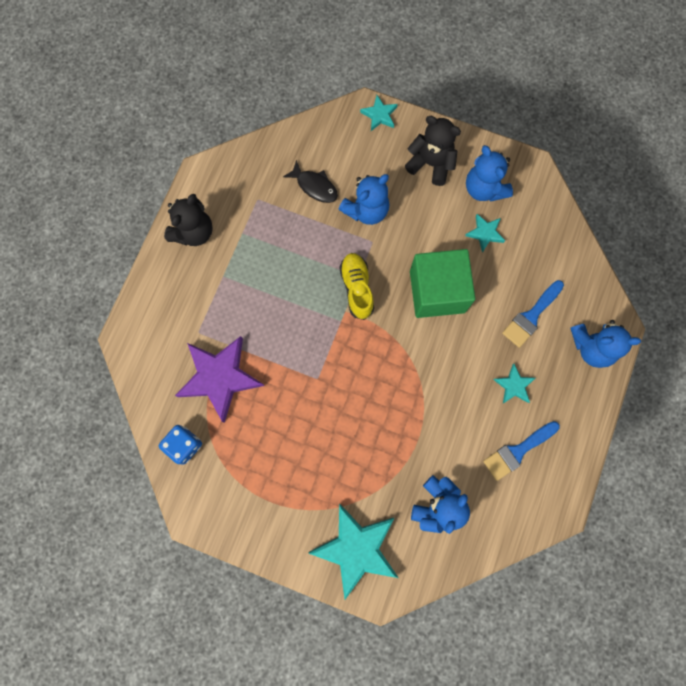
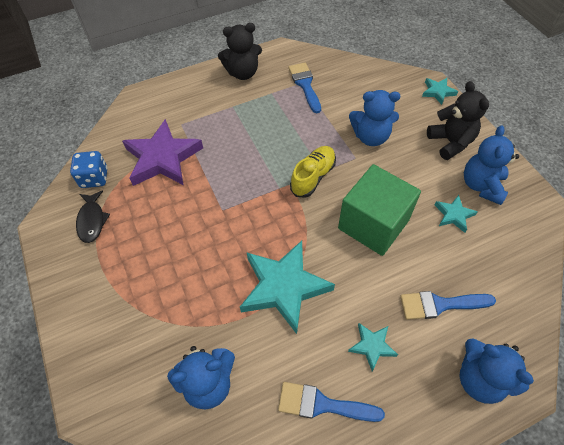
camera: 45 degrees right, 20 degrees down
(262, 199) = (305, 85): none -> blue brush
(315, 186) = (348, 100): black fish -> black fish (92, 220)
(356, 548) = (113, 352): turquoise star -> turquoise star (284, 287)

